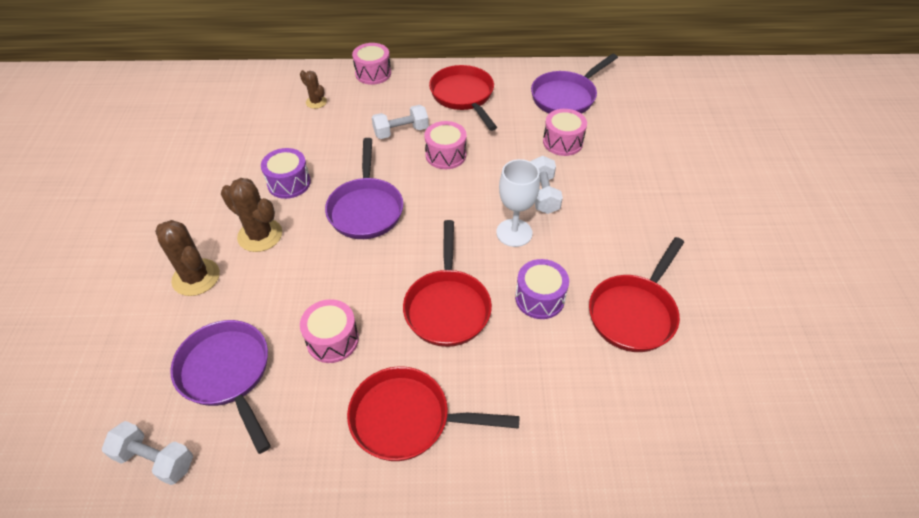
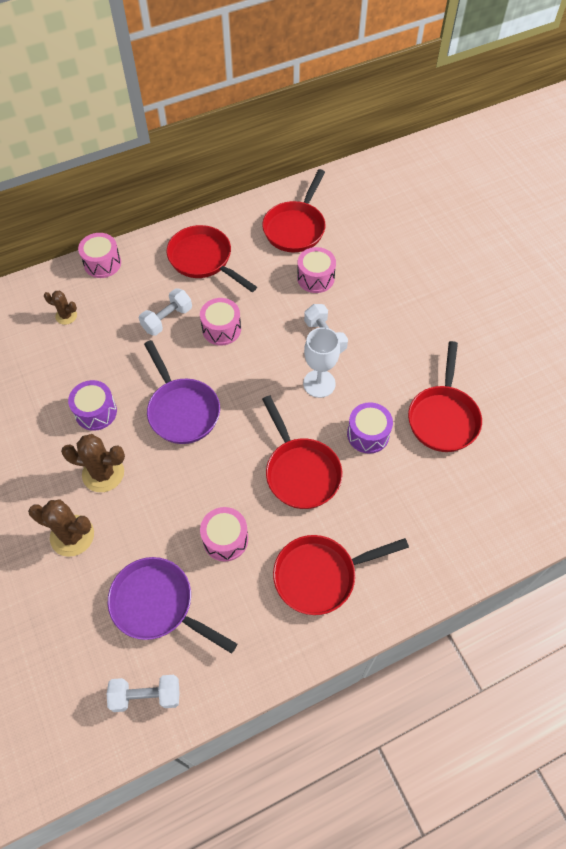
camera: 25 degrees left, 10 degrees up
(566, 97) = (295, 228): purple pan -> red pan

